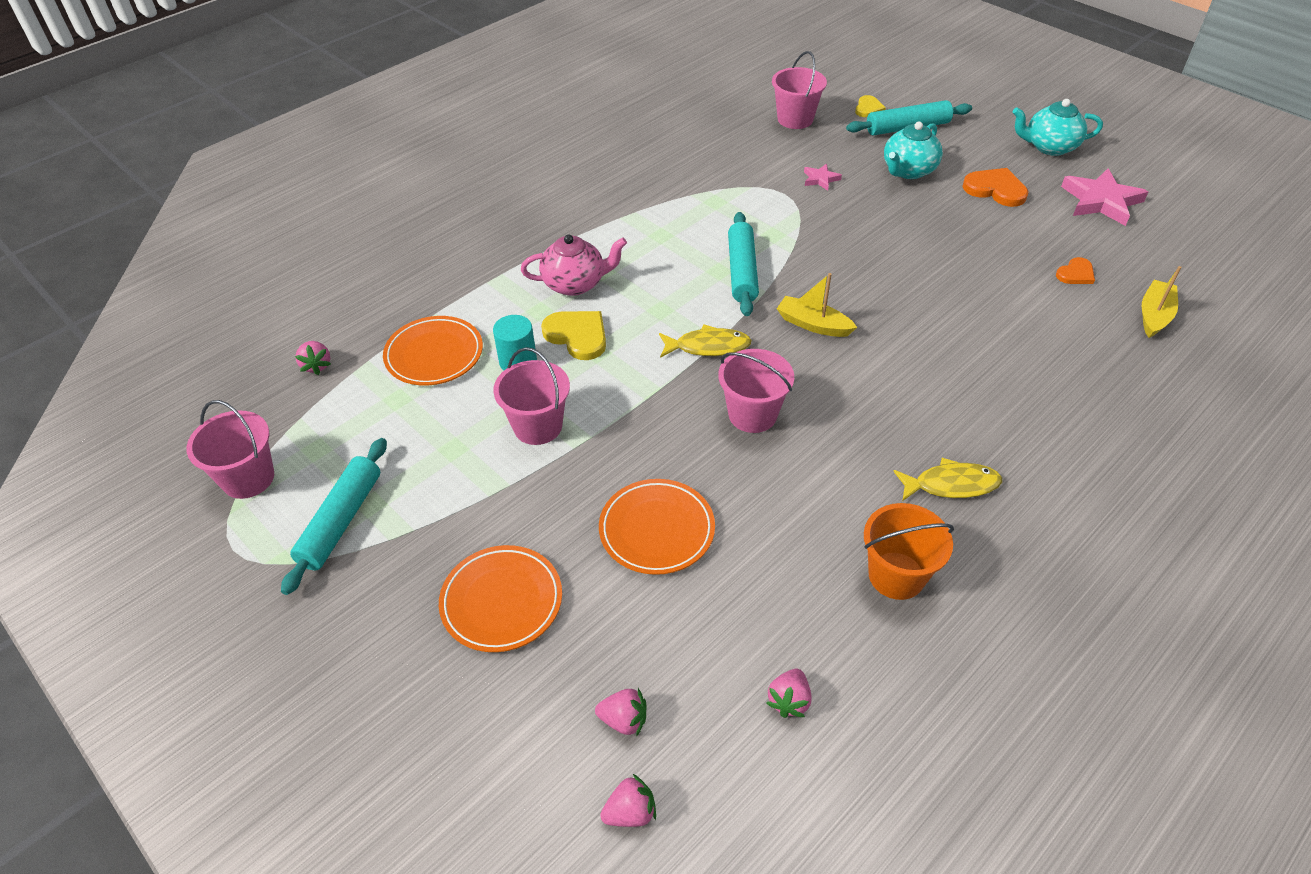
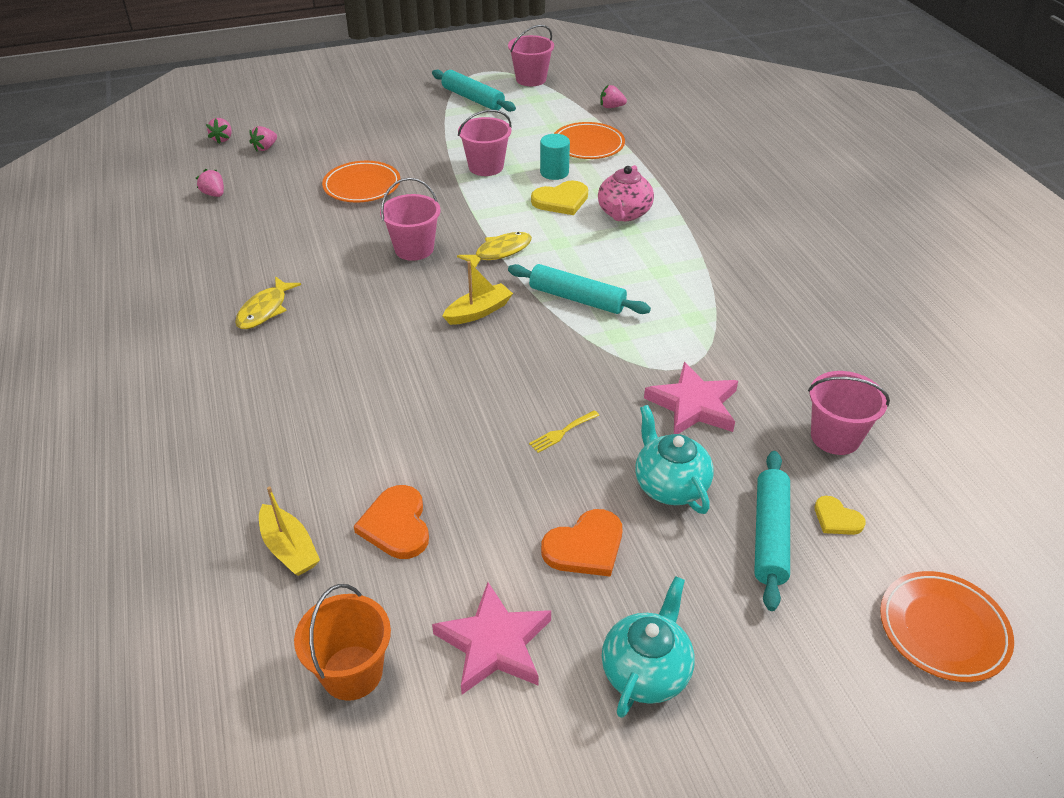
camera: 115 degrees right, 5 degrees down
(501, 601) = (370, 131): orange plate -> orange plate (943, 629)
(708, 346) = (499, 252): yellow fish -> yellow fish turned 150 degrees counterclockwise
(820, 179) = (693, 405): pink star -> pink star, size x2.01
(896, 575) = (233, 257): orange bucket -> orange bucket (352, 672)
(910, 229) = (561, 433): none -> yellow fork
(1075, 274) = (396, 525): orange heart -> orange heart, size x1.66

